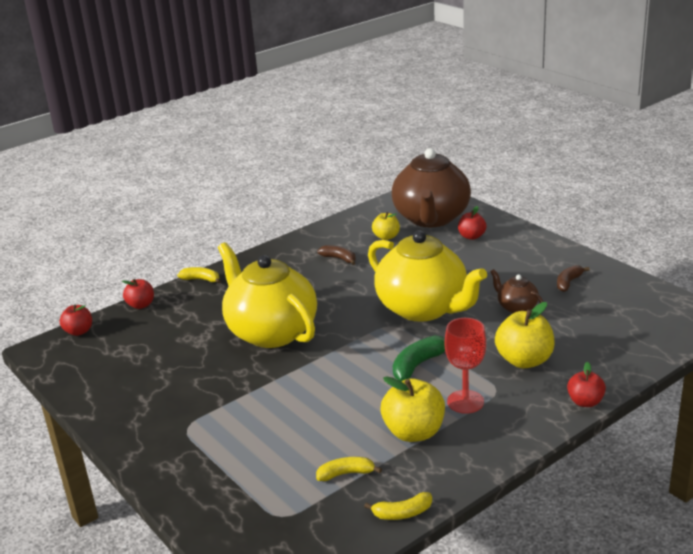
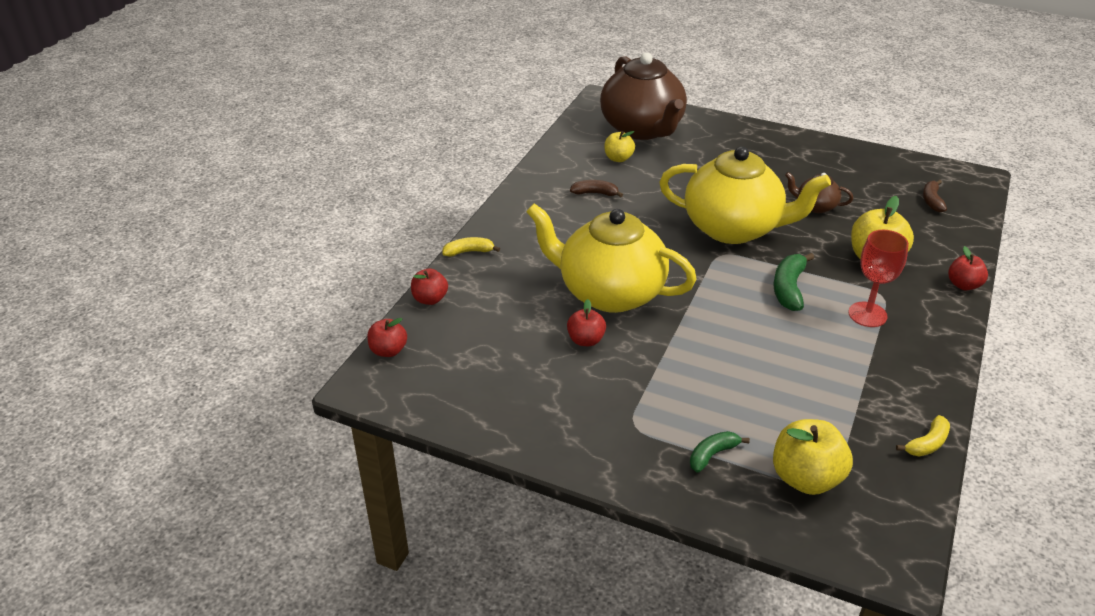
camera: 30 degrees left, 10 degrees up
(220, 465) = (712, 455): none -> green banana
(346, 474) = (838, 422): yellow banana -> none
(414, 432) = (855, 359): yellow apple -> yellow apple (806, 478)
(471, 236) = (701, 141): red apple -> red apple (585, 340)
(568, 282) = (834, 170): brown banana -> brown banana (932, 201)

